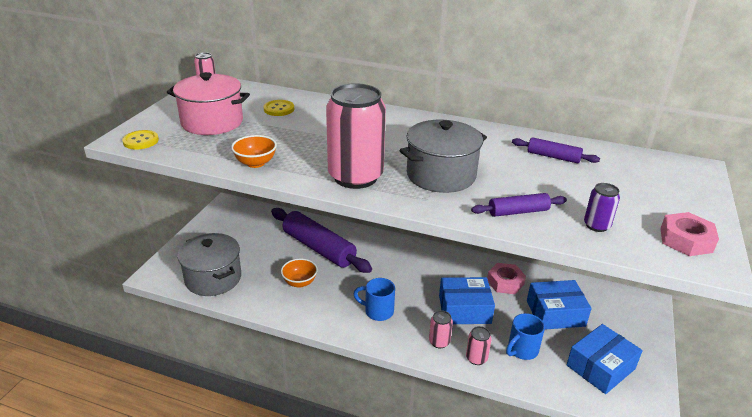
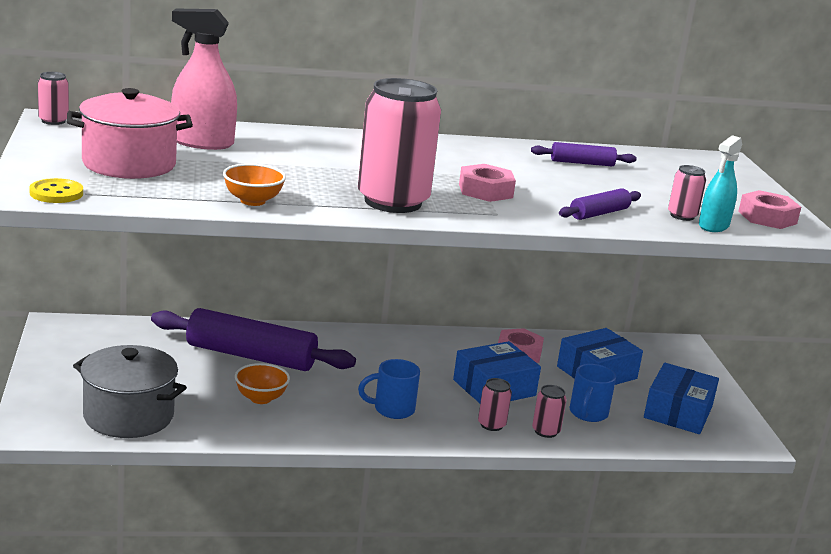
camera: 30 degrees left, 10 degrees down
(279, 109) = (202, 143): yellow button -> pink spray bottle
(441, 175) = (485, 191): grey pot -> pink nut
(596, 225) = (682, 216): purple can -> pink can
(618, 242) = (713, 226): none -> turquoise spray bottle

